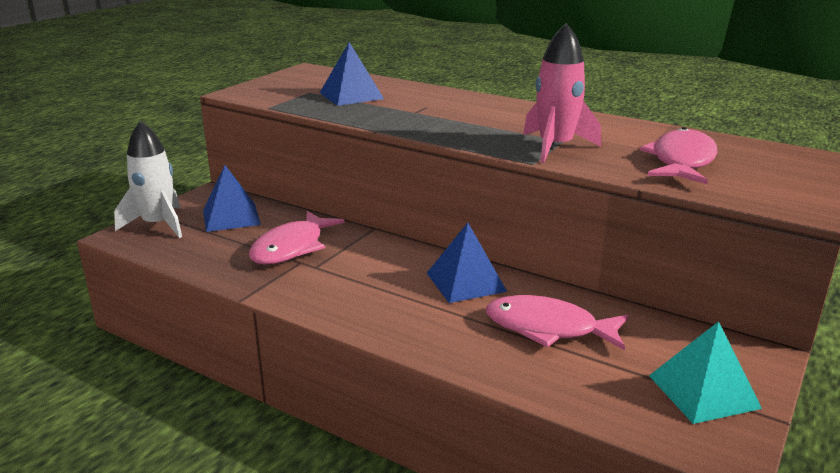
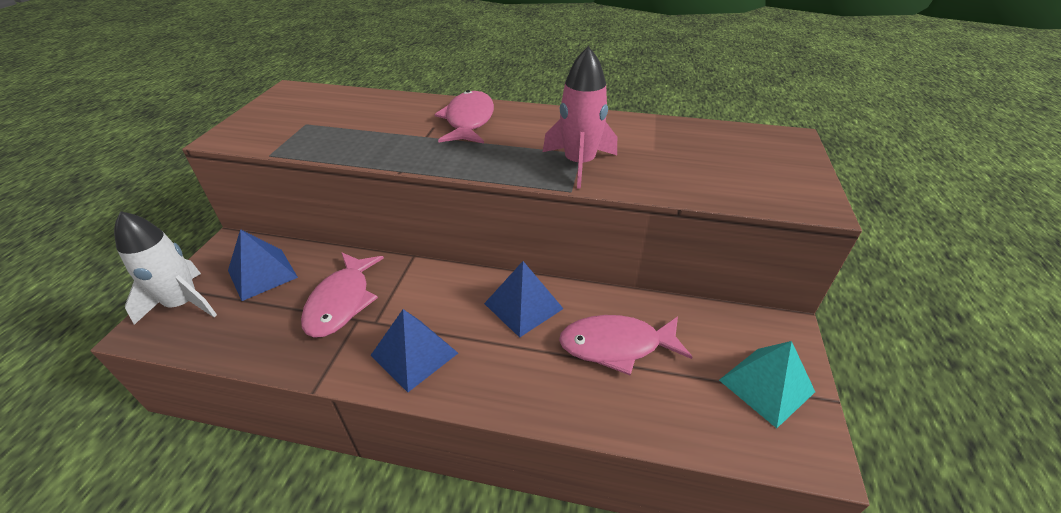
camera: 20 degrees left, 15 degrees up
(351, 95) = (352, 122): blue pyramid -> blue pyramid (414, 354)
(681, 161) = (692, 162): pink fish -> pink fish (468, 120)

